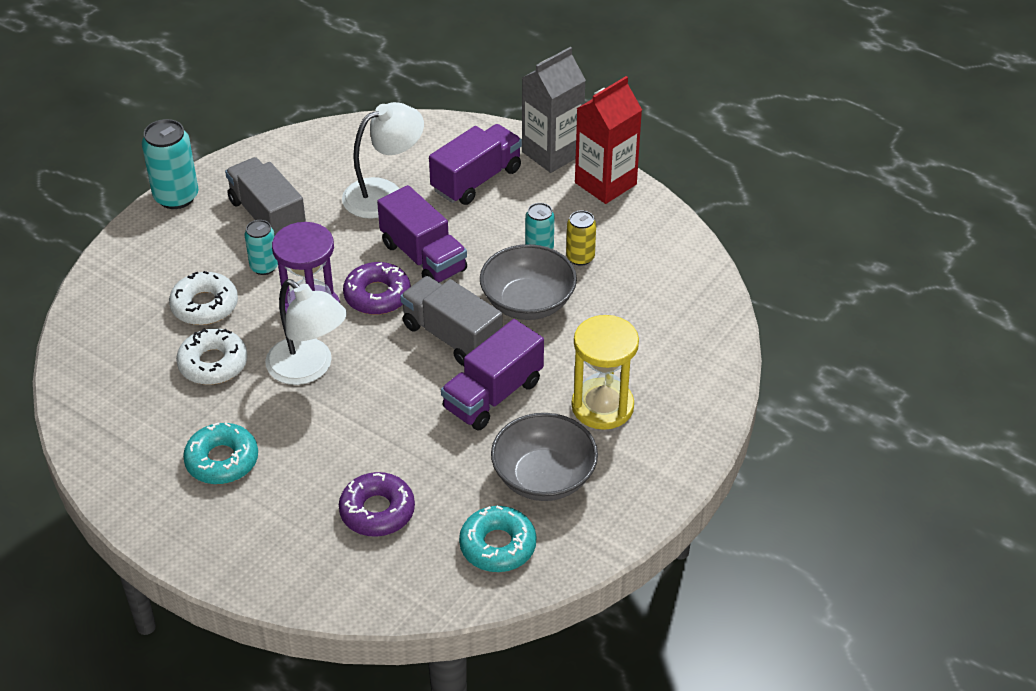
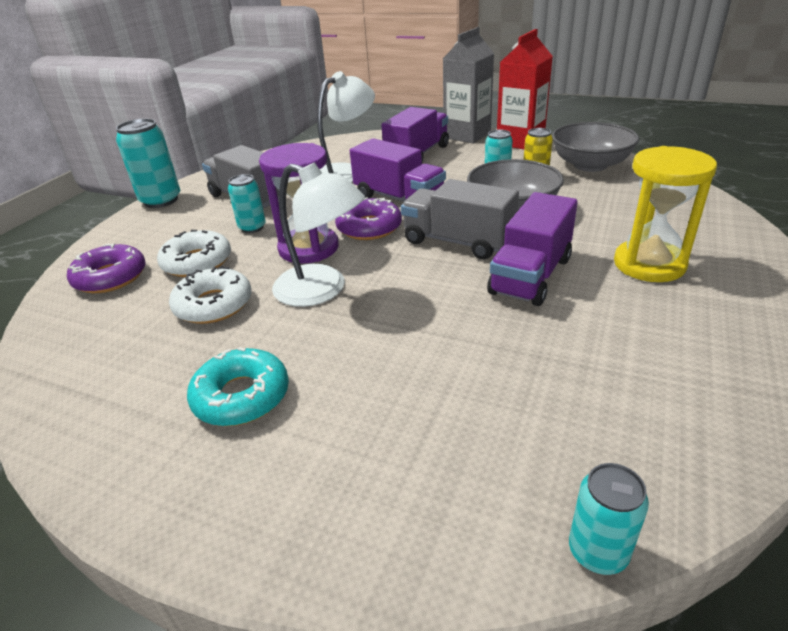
camera: 10 degrees left, 10 degrees down
(377, 511) = (470, 414): purple donut -> purple donut (110, 277)
(406, 611) = (597, 552): none -> turquoise can
(497, 546) = (657, 422): turquoise donut -> none
(543, 477) = (646, 335): grey bowl -> grey bowl (590, 165)

